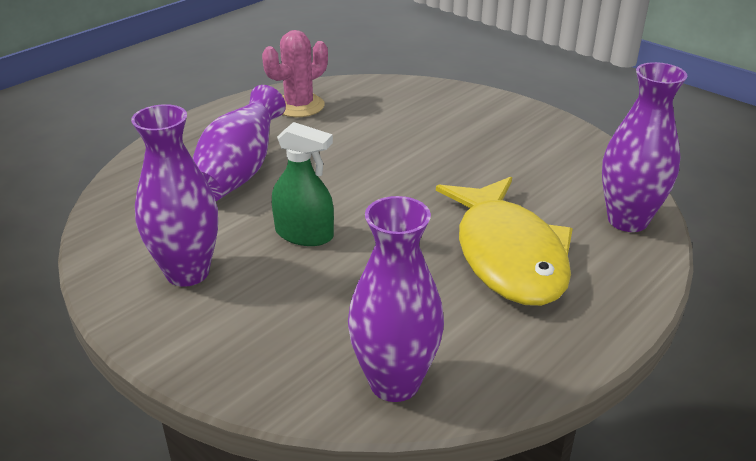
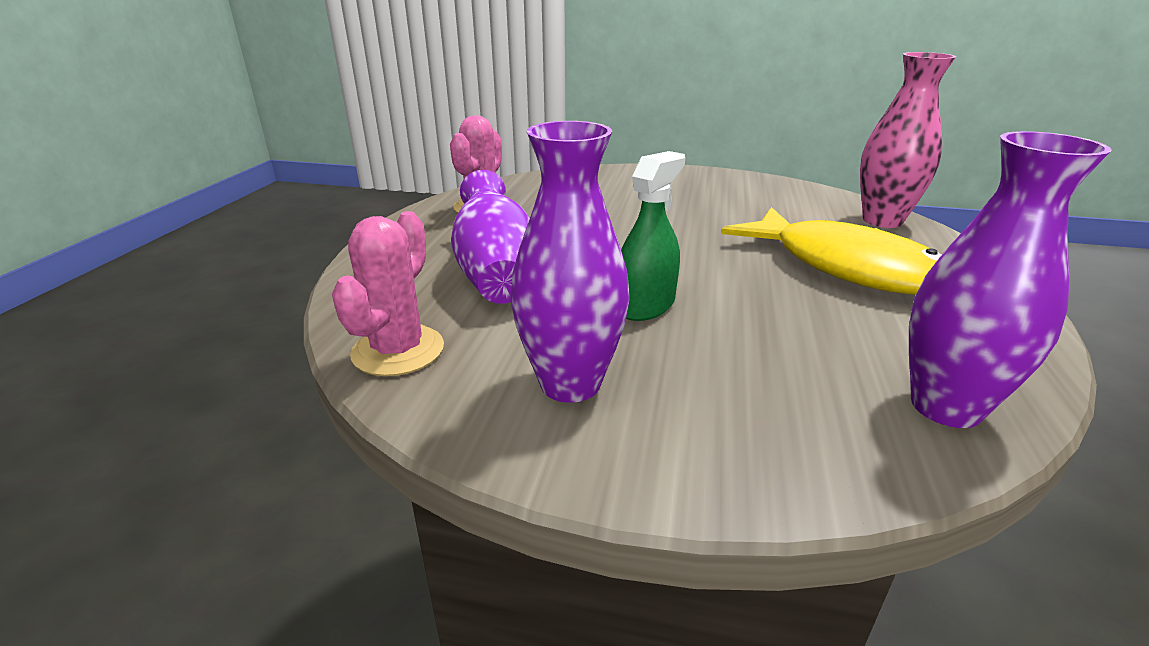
camera: 30 degrees left, 5 degrees down
(121, 214) = (398, 350): none -> pink cactus
(304, 234) = (645, 305): green spray bottle -> green spray bottle turned 45 degrees counterclockwise
(627, 220) = (882, 220): purple vase -> pink vase

